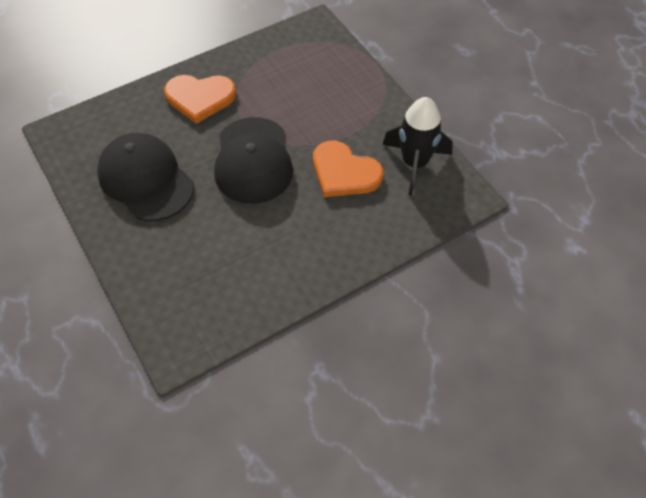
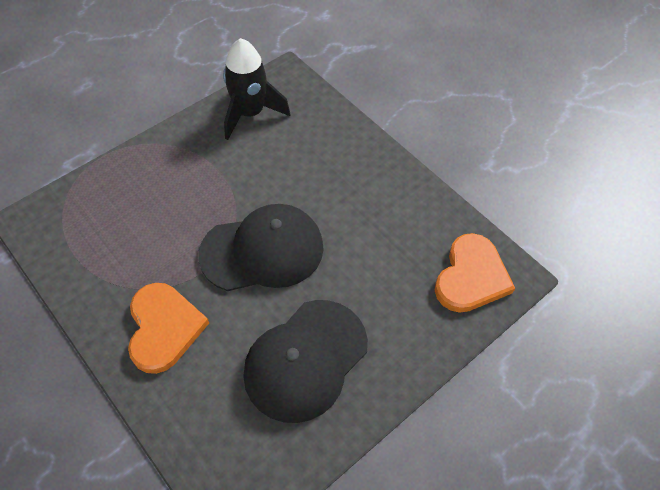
camera: 100 degrees left, 0 degrees up
(344, 172) = (269, 167): orange heart -> orange heart (471, 276)

